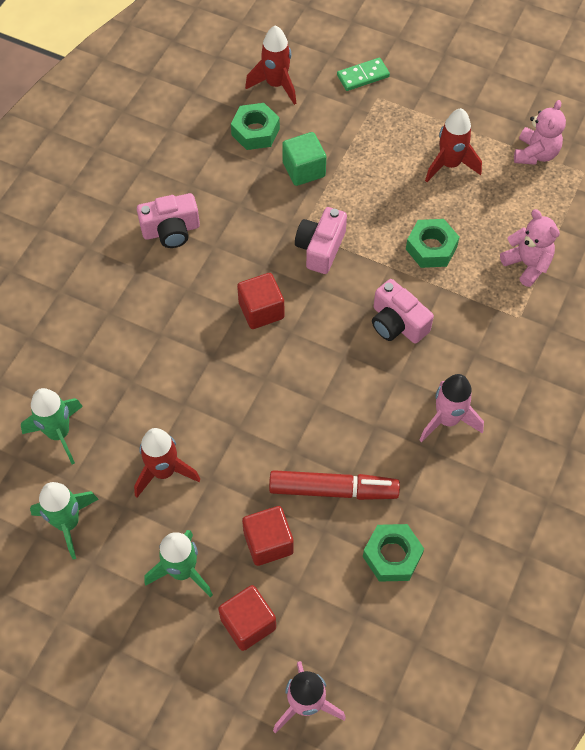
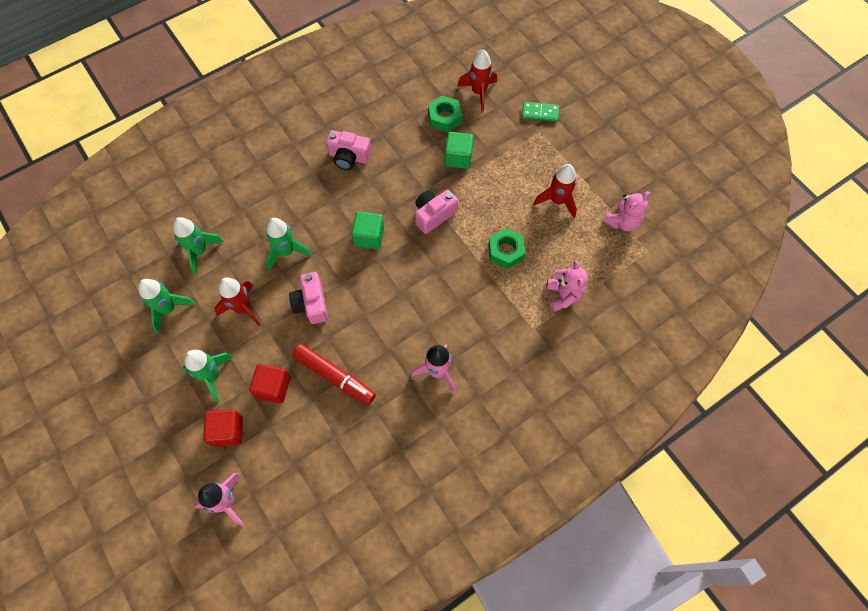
camera: 30 degrees right, 5 degrees up
(172, 378) = (286, 252): none -> green rocket
(261, 310) = (369, 237): red cube -> green cube
(392, 556) = (342, 440): green nut -> none
(397, 323) = (449, 290): pink camera -> pink camera (311, 304)

